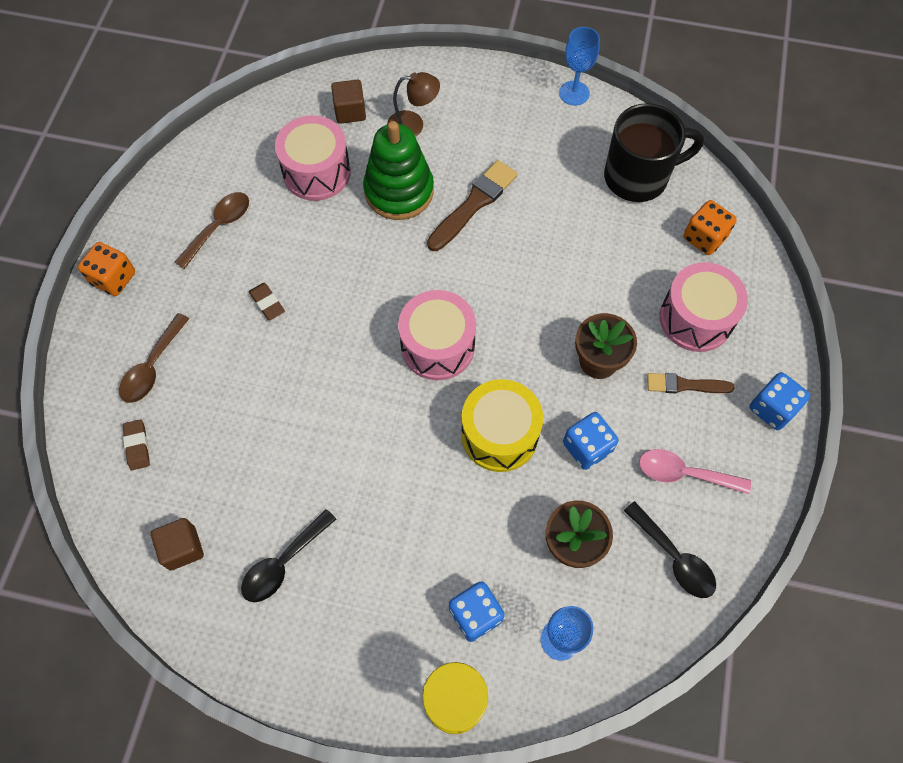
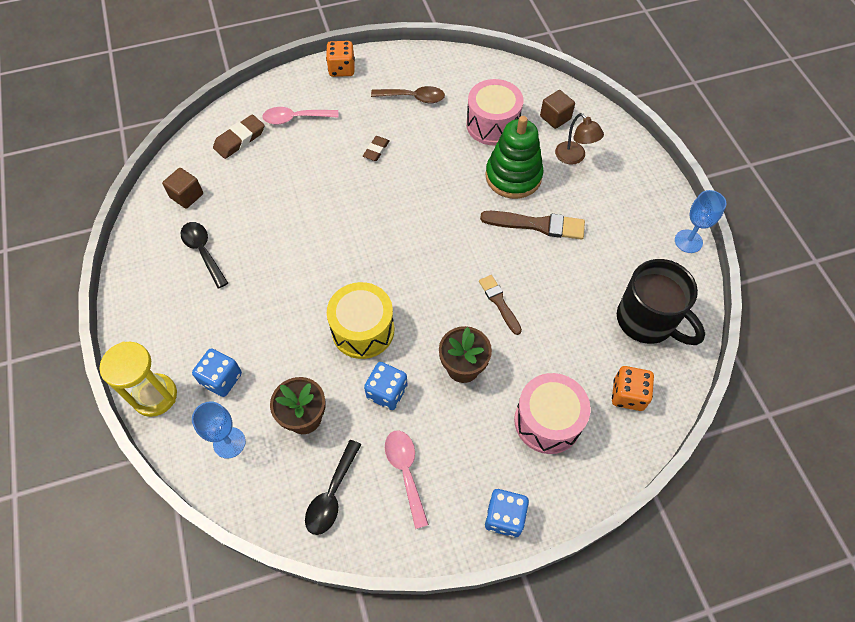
camera: 60 degrees right, 5 degrees down
(137, 446) = (239, 139): brown eraser -> brown eraser, size x1.56
(152, 367) = (295, 118): brown spoon -> pink spoon
(283, 563) = (203, 251): black spoon -> black spoon turned 45 degrees clockwise
(437, 346) = (407, 259): pink drum -> none
(685, 385) = (482, 439): brown brush -> brown brush (499, 302)

